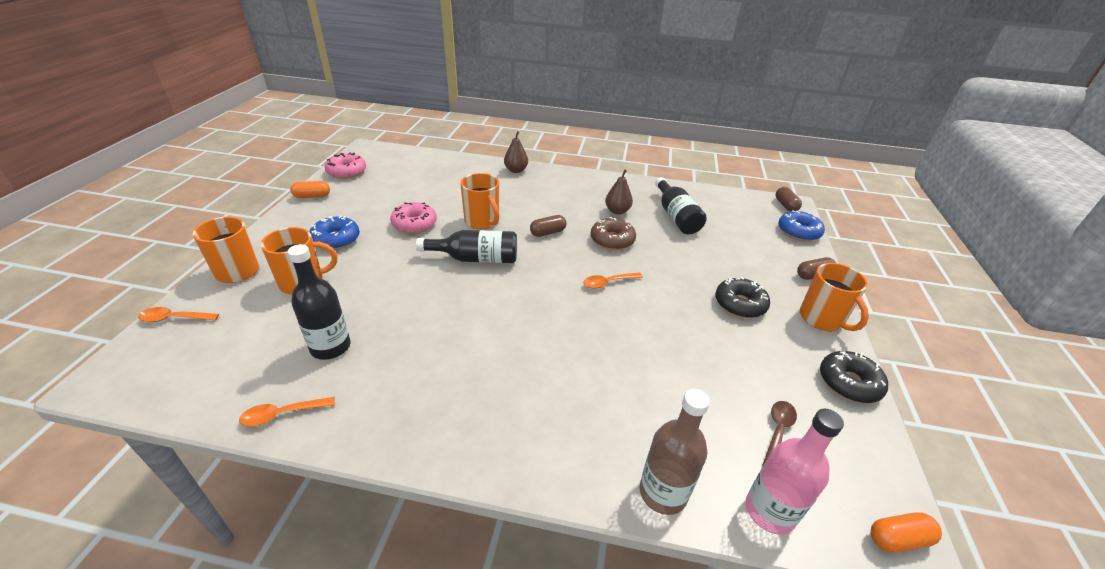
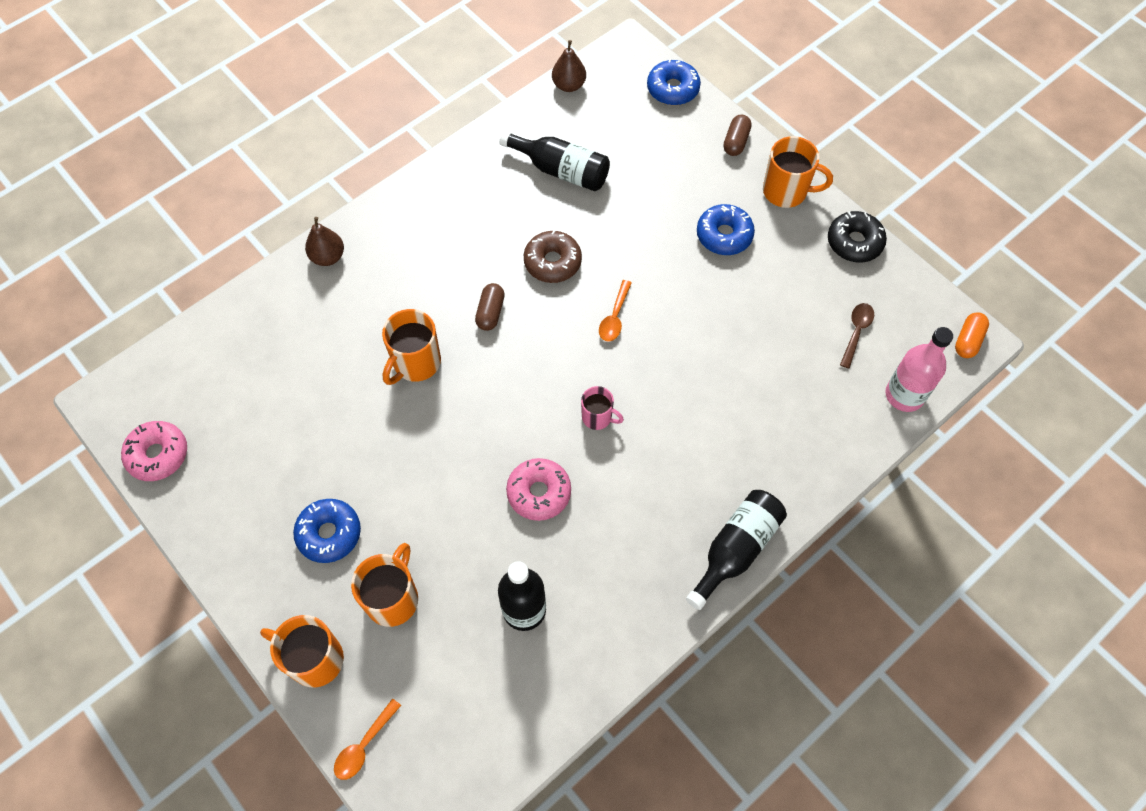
camera: 50 degrees left, 25 degrees up
(282, 414) = (586, 680): orange spoon -> none
(312, 196) = (195, 522): orange capsule -> none
(414, 224) = (362, 436): pink donut -> pink donut (539, 493)
(476, 259) = (482, 410): black bottle -> black bottle (736, 549)
(482, 221) = (415, 363): orange mug -> orange mug turned 120 degrees clockwise
(523, 311) = (598, 417): none -> pink mug
(617, 211) = (506, 217): brown pear -> brown pear (569, 85)
(663, 492) = (848, 448): brown bottle -> none
(739, 304) = (724, 235): black donut -> blue donut
(777, 431) = (856, 332): brown spoon -> brown spoon turned 45 degrees clockwise
(785, 205) = (625, 55): brown capsule -> none

